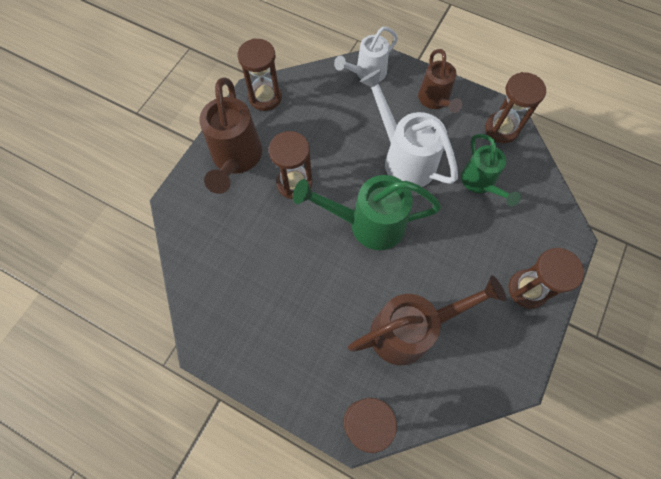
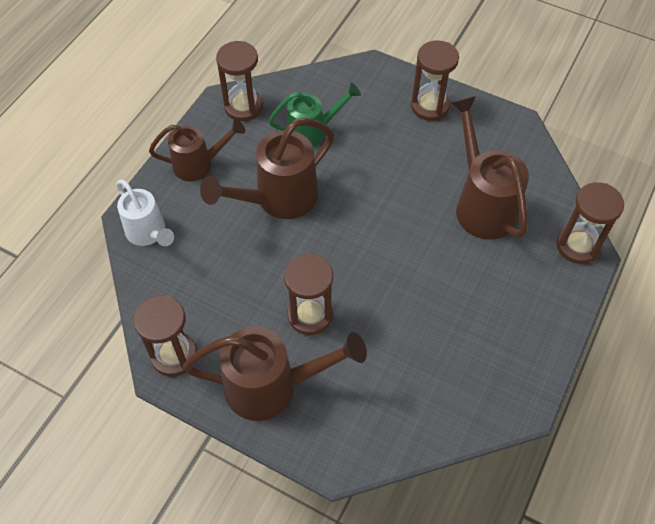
camera: 90 degrees left, 10 degrees down
(368, 224) = (363, 237): green watering can -> none
(404, 159) = (279, 199): white watering can -> brown watering can

